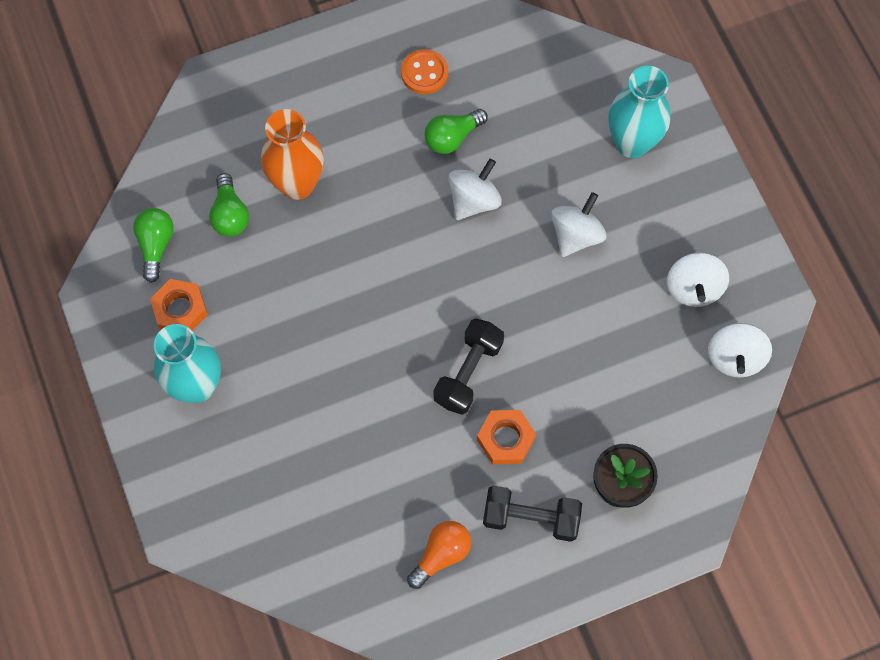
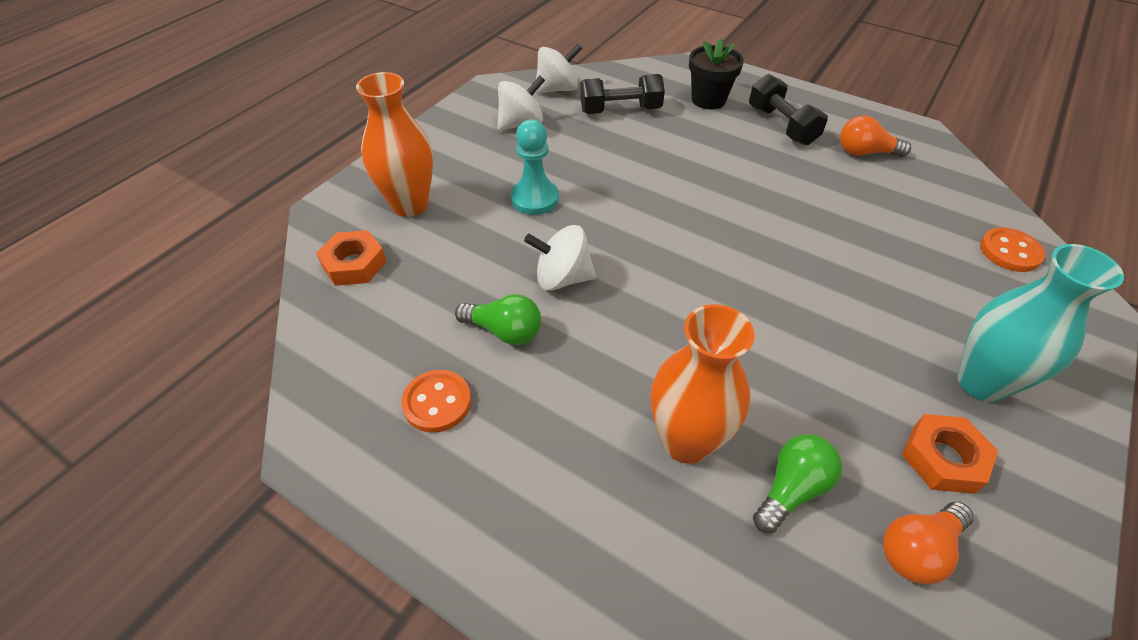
camera: 125 degrees left, 20 degrees down
(156, 245) = (917, 550): green light bulb -> orange light bulb
(259, 539) = (1010, 252): none -> orange button
(468, 372) = (723, 203): black dumbbell -> black dumbbell (620, 110)
(505, 439) = (746, 160): orange nut -> orange nut (354, 264)
(576, 235) = (535, 198): white spinning top -> turquoise pawn
(632, 143) = (410, 205): turquoise vase -> orange vase

